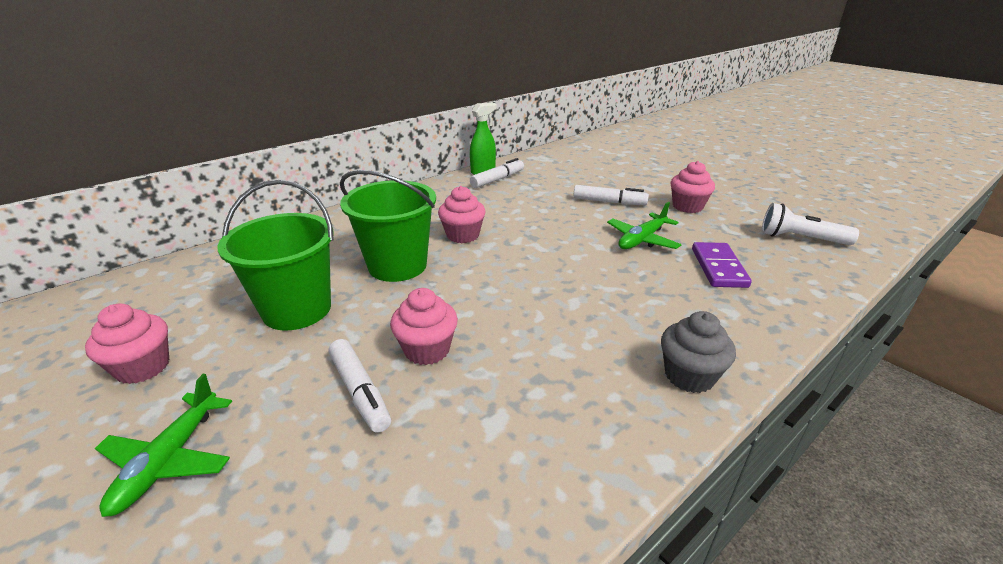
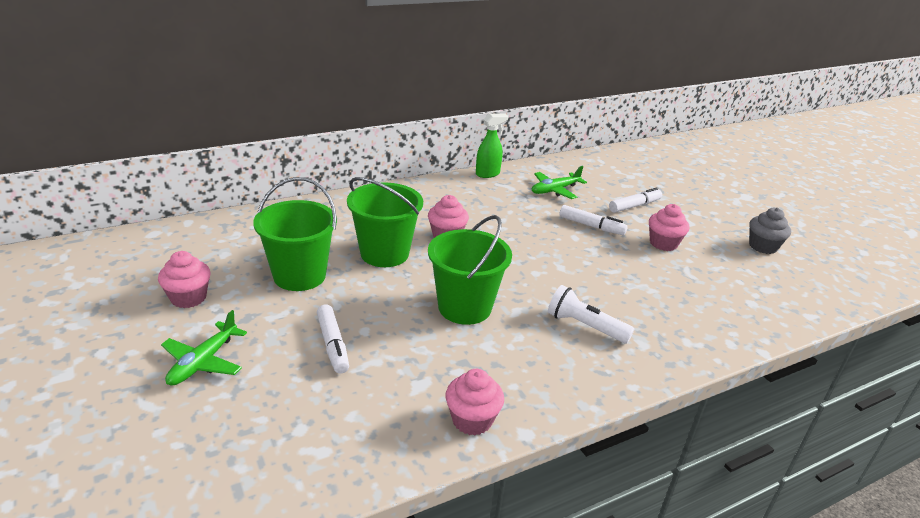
camera: 10 degrees right, 0 degrees up
(427, 350) = (388, 325): pink cupcake -> pink cupcake (472, 420)
(497, 179) = (498, 185): white marker -> white marker (634, 206)
(513, 309) = (464, 307): none -> green bucket
(642, 240) = (602, 268): green plane -> green plane (555, 190)
(689, 376) = (578, 384): grey cupcake -> grey cupcake (763, 246)
(718, 267) = (656, 305): purple domino -> none
(800, 238) = (751, 293): white flashlight -> white flashlight (585, 326)

